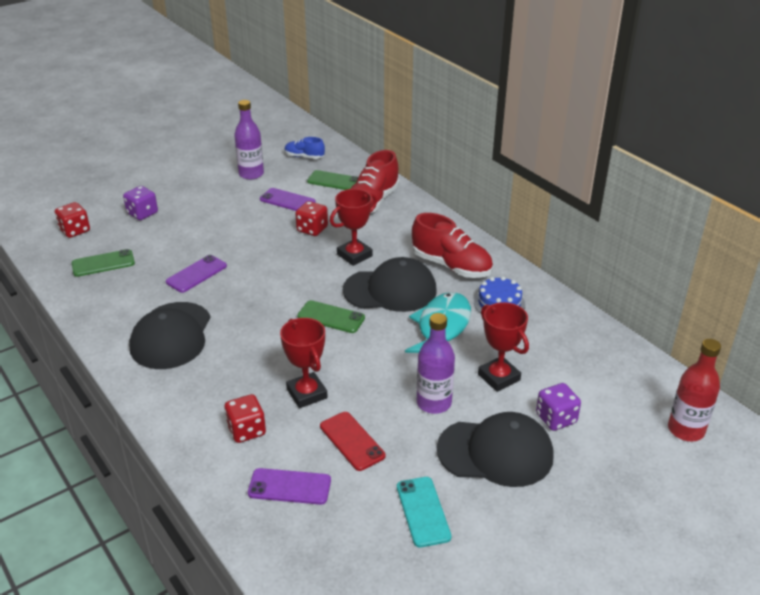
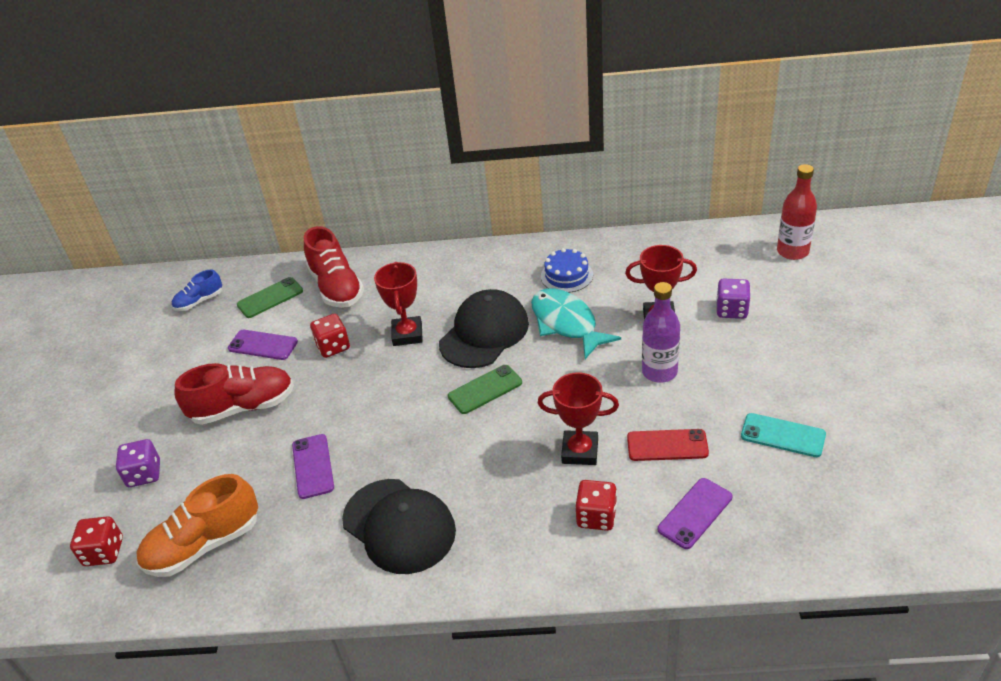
camera: 50 degrees left, 5 degrees up
(103, 263) = (204, 545): green phone -> orange shoe
(251, 174) = (180, 354): purple bottle -> none
(287, 201) = (263, 345): purple phone -> purple phone turned 45 degrees clockwise
(451, 266) = (488, 280): red shoe -> red shoe (243, 407)
(495, 452) = (745, 362): black cap -> none

